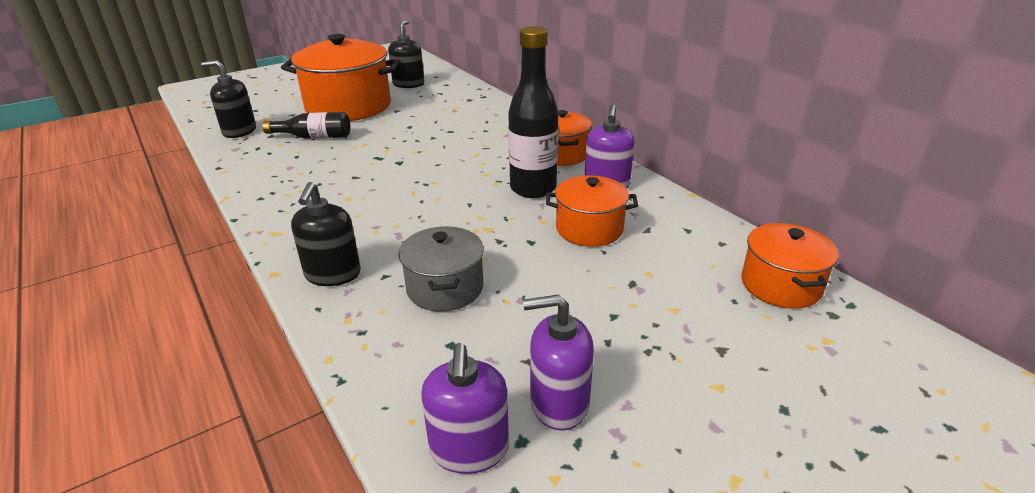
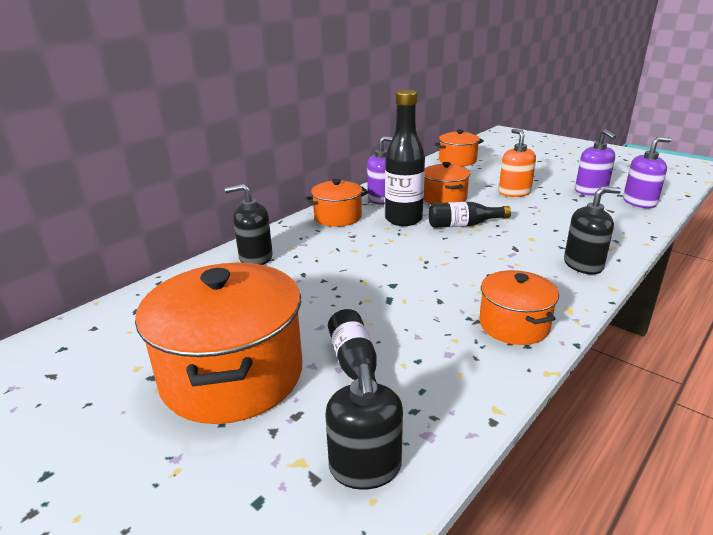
camera: 105 degrees left, 5 degrees down
(287, 199) = (514, 325): none -> orange pot
(408, 84) = (128, 344): black soap dispenser -> black soap dispenser (255, 258)
(445, 288) = (549, 226): grey pot -> none
(493, 223) = (464, 225): none -> black bottle
(588, 300) = (514, 192): none -> orange soap dispenser

